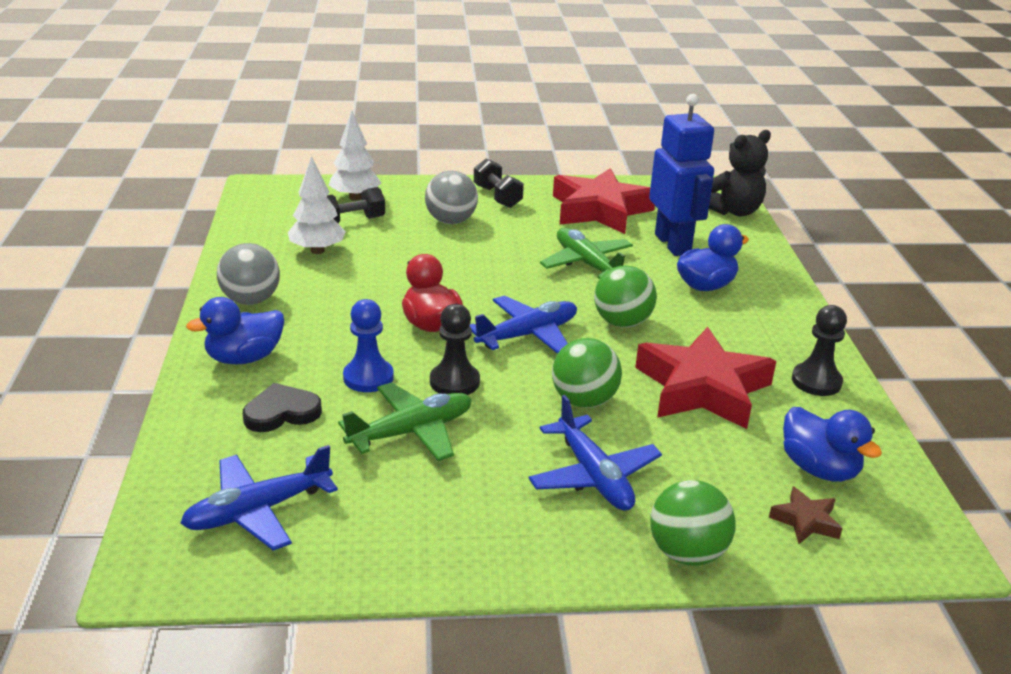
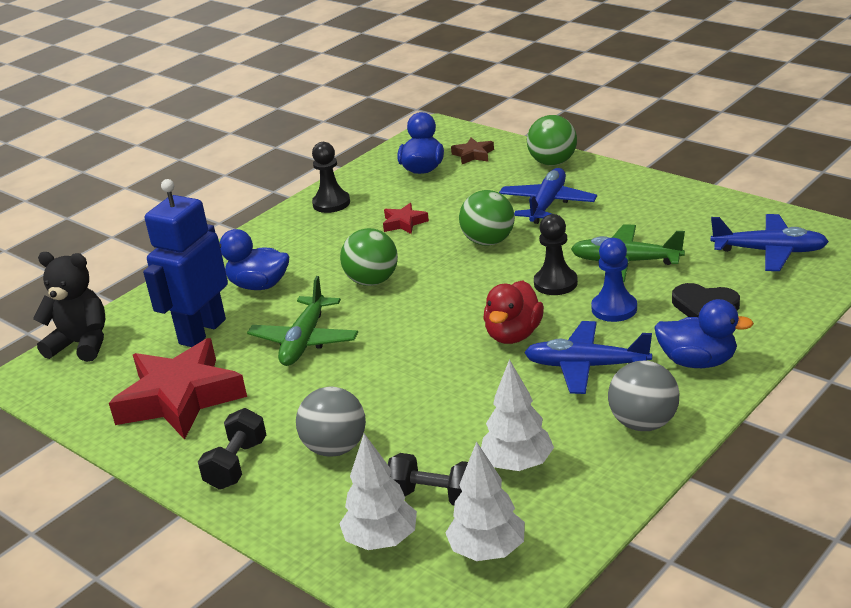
camera: 130 degrees left, 0 degrees up
(286, 212) = (487, 551): none -> white tree
(528, 335) = (453, 297): blue plane -> blue plane (585, 366)
(702, 388) = (404, 223): red star -> red star, size x0.43

